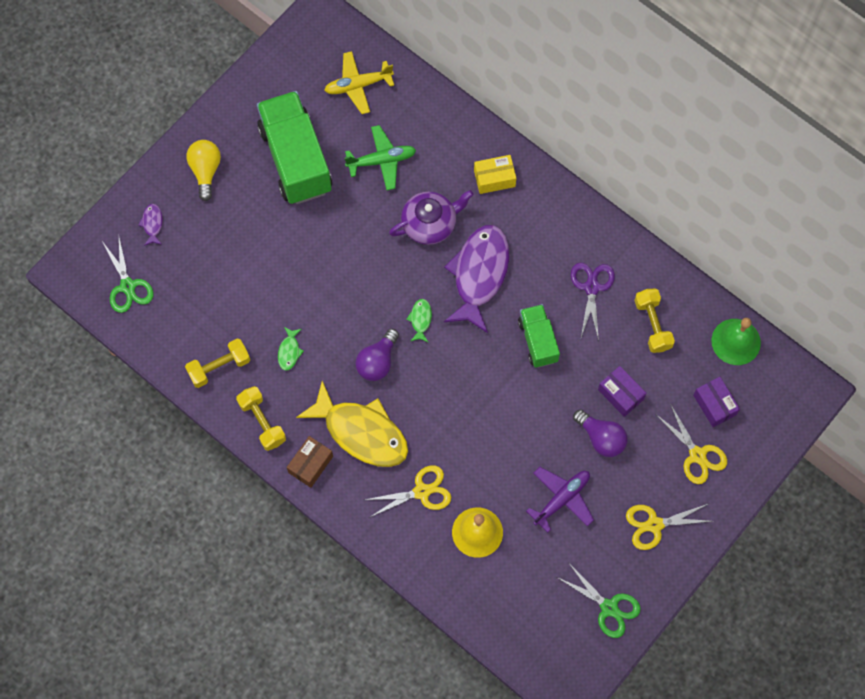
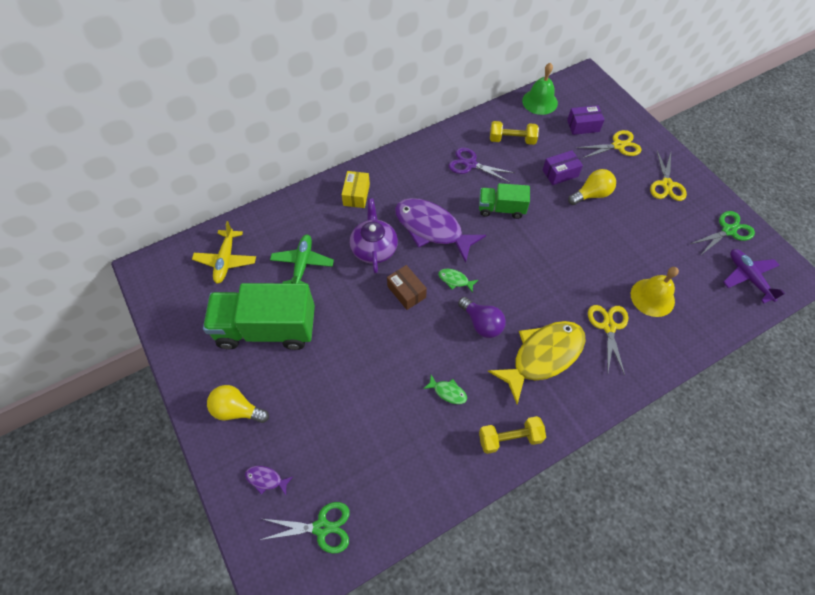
camera: 70 degrees left, 10 degrees down
(219, 367) = (442, 461): yellow dumbbell -> none
(310, 464) = (563, 408): brown box -> brown box (406, 292)
(562, 499) = (635, 233): purple plane -> purple plane (748, 277)
(601, 438) = (591, 194): purple light bulb -> yellow light bulb

